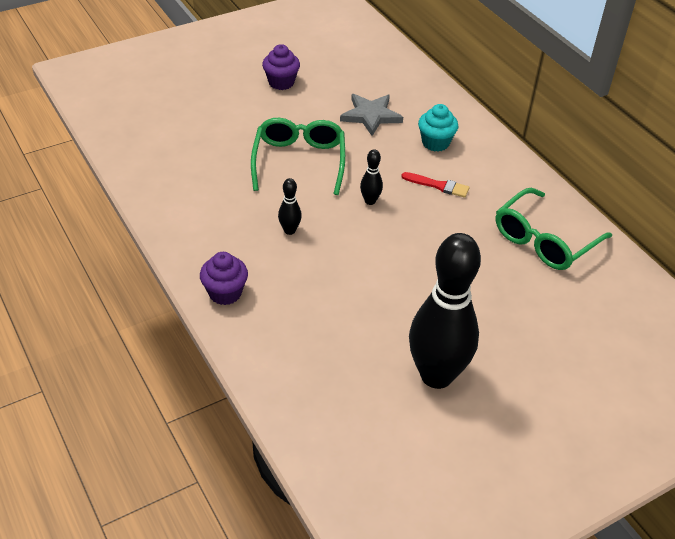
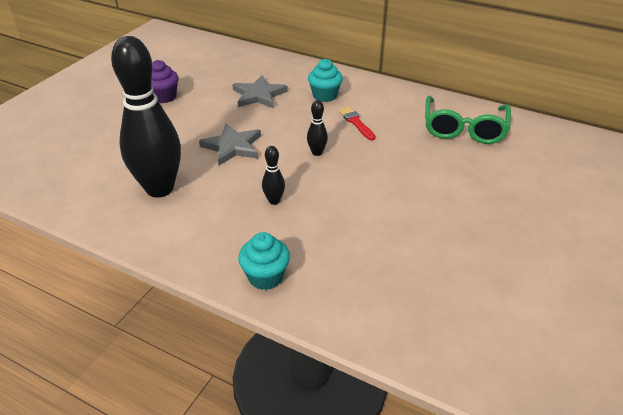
camera: 30 degrees left, 5 degrees down
(225, 293) = (265, 277): purple cupcake -> turquoise cupcake
(299, 161) = (232, 147): green glasses -> grey star
(436, 375) = (497, 257): black bowling pin -> black bowling pin (159, 188)
(438, 185) = (356, 122): red brush -> red brush turned 105 degrees counterclockwise

